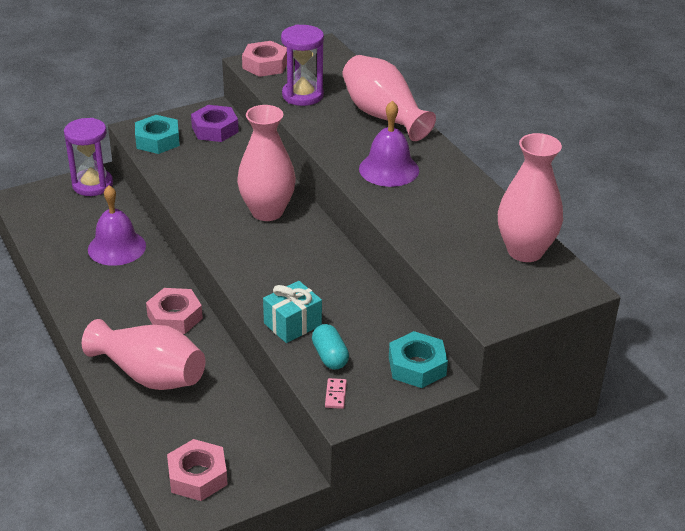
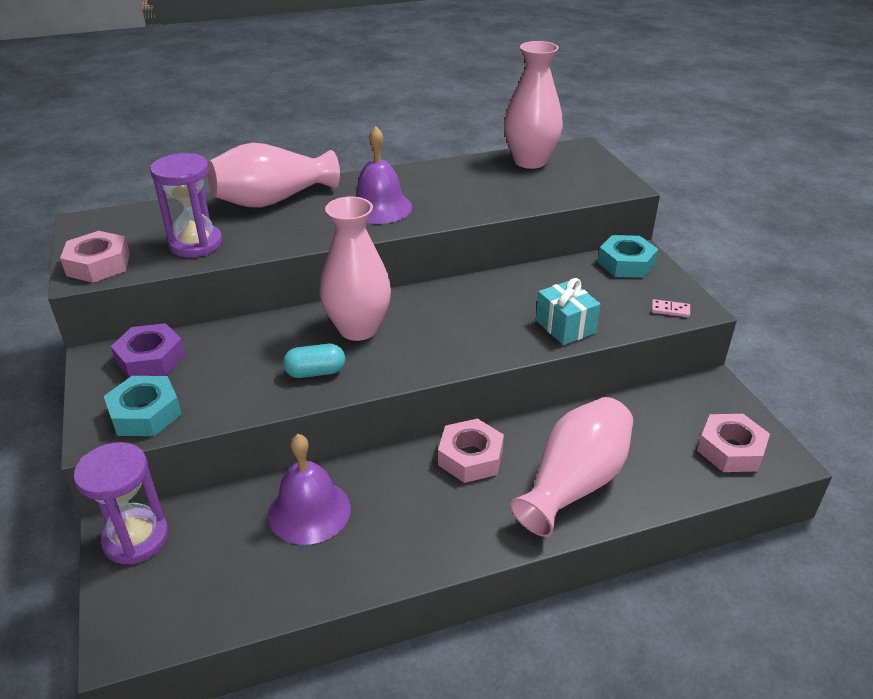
camera: 80 degrees left, 0 degrees up
(330, 356) = (615, 308): turquoise capsule -> turquoise capsule (315, 372)

